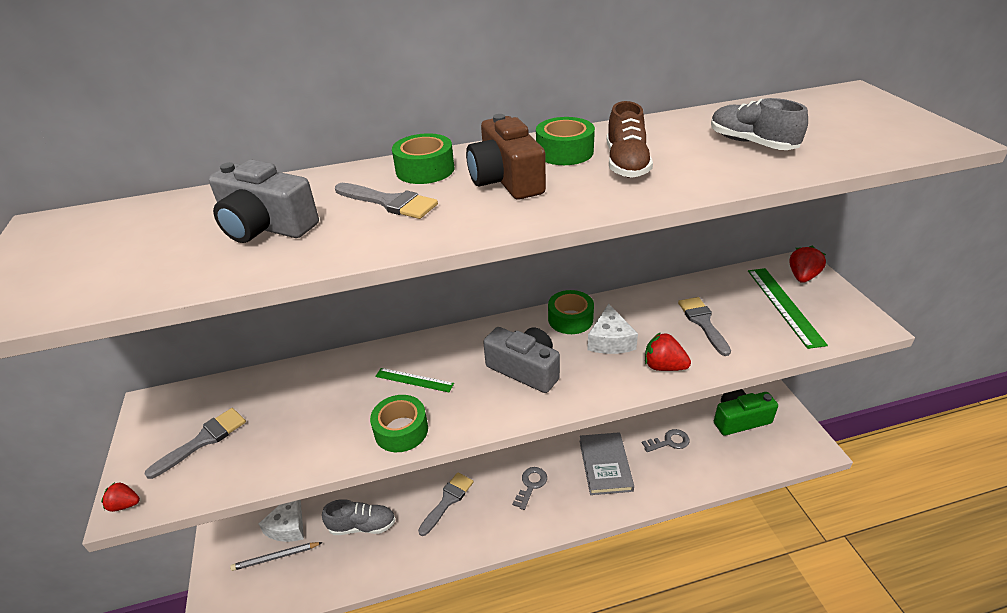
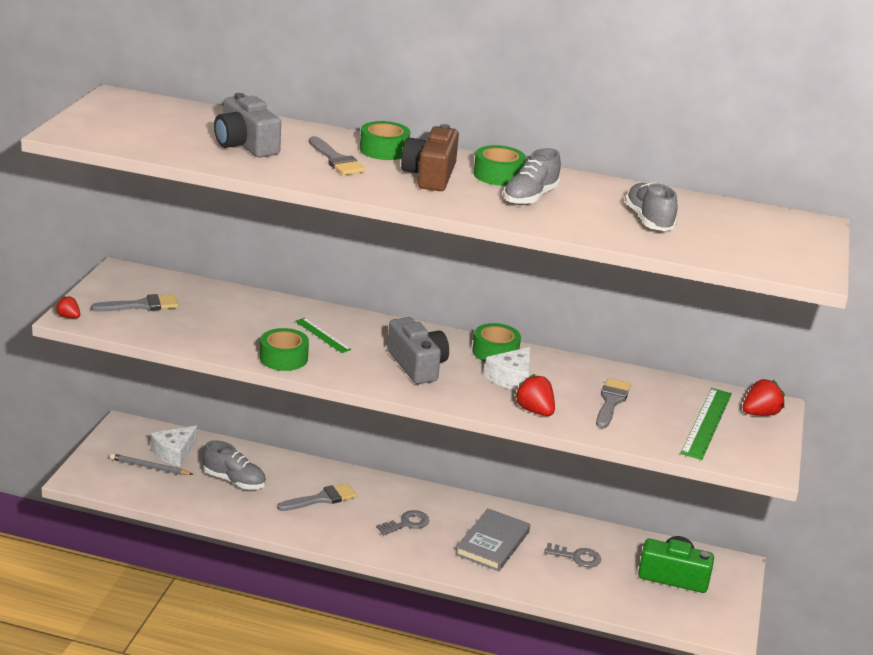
camera: 25 degrees right, 10 degrees down
(626, 164) = (530, 197): brown shoe -> grey shoe

